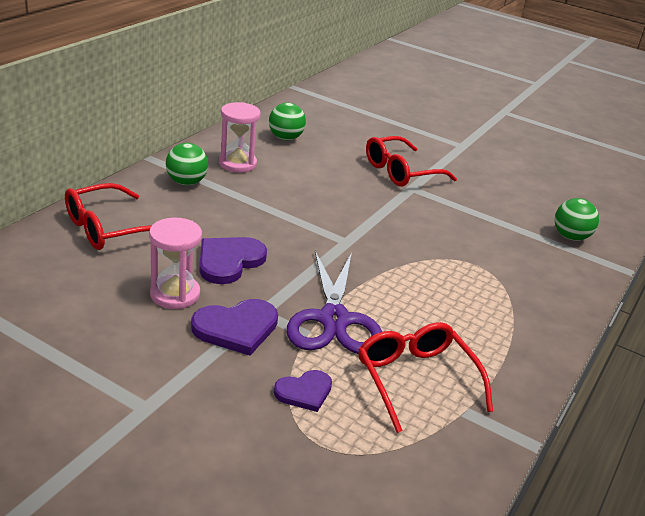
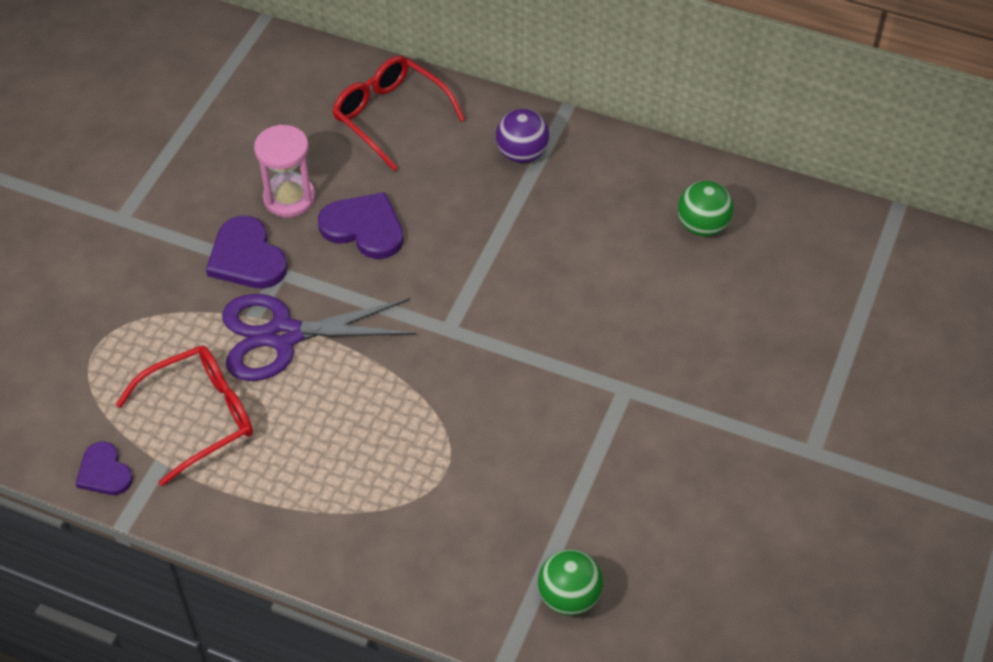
camera: 85 degrees right, 20 degrees up
(186, 182) = (522, 154): green ball -> purple ball
(237, 163) = (596, 190): pink hourglass -> none
(304, 392) = (163, 326): purple heart -> purple heart (104, 472)
(401, 172) = (670, 372): red glasses -> none

